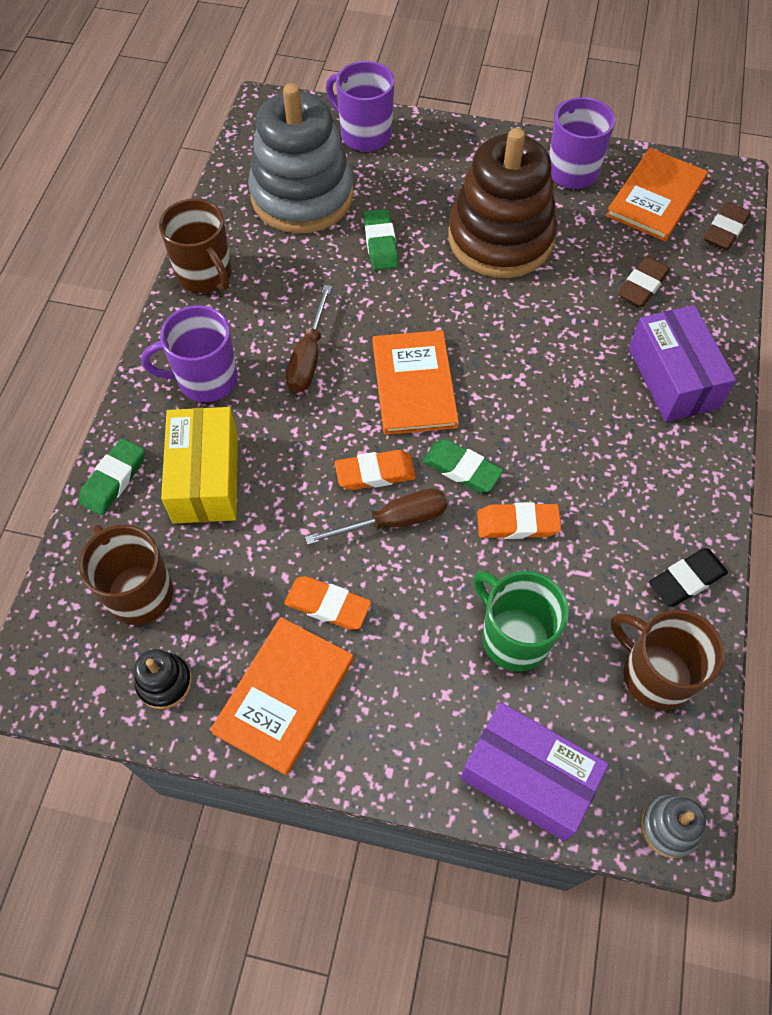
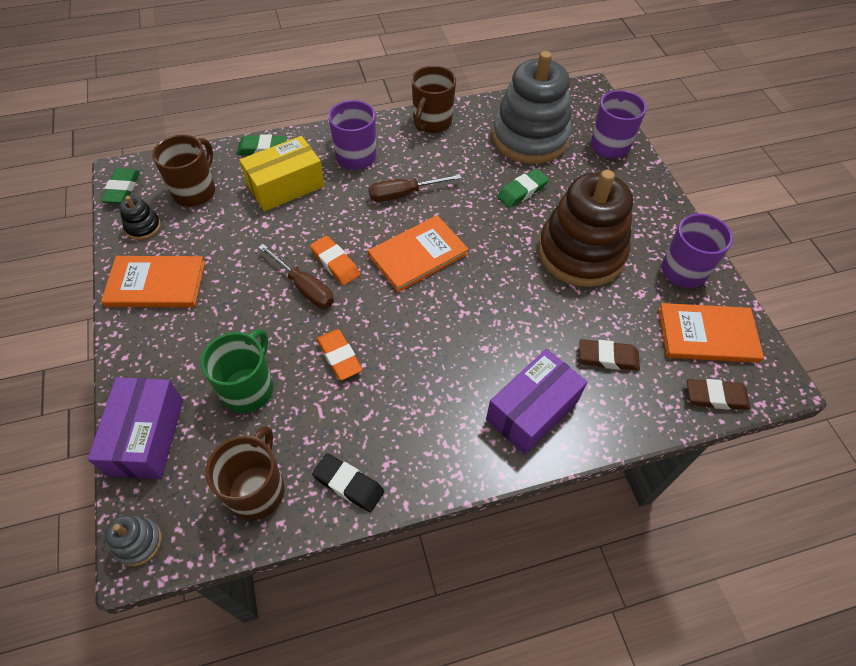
camera: 60 degrees right, 5 degrees down
(327, 605) = (226, 279): orange eraser -> none
(462, 469) = (366, 308): green eraser -> green eraser (122, 189)

